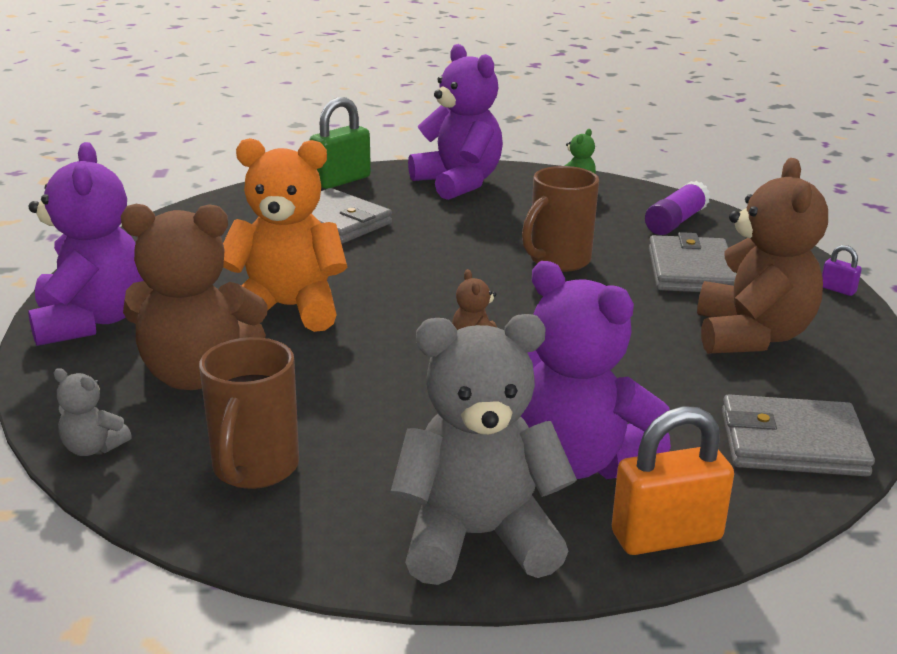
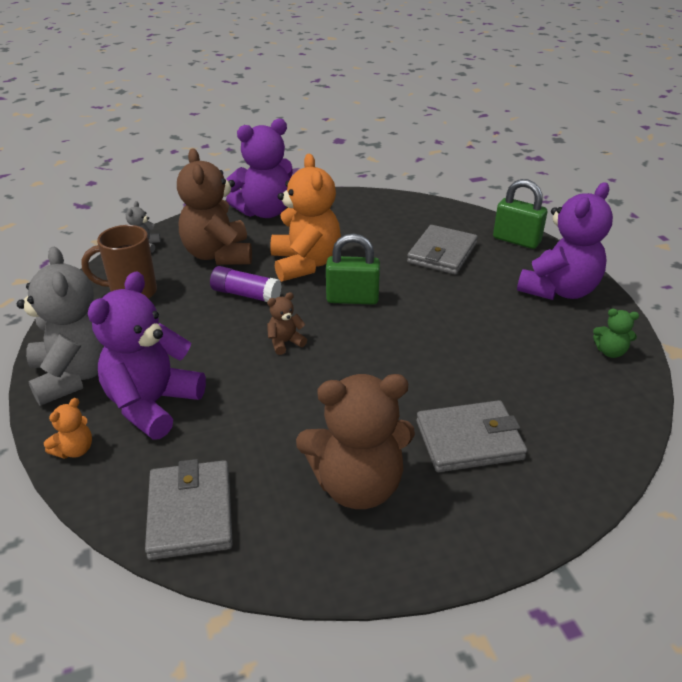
camera: 75 degrees right, 10 degrees up
(401, 289) = (352, 298): none -> green padlock
(558, 261) = (441, 361): brown mug -> none
(666, 536) = (75, 450): orange padlock -> orange teddy bear
(676, 222) = (576, 423): purple glue stick -> purple glue stick (246, 295)
(838, 290) = (488, 551): purple padlock -> none

